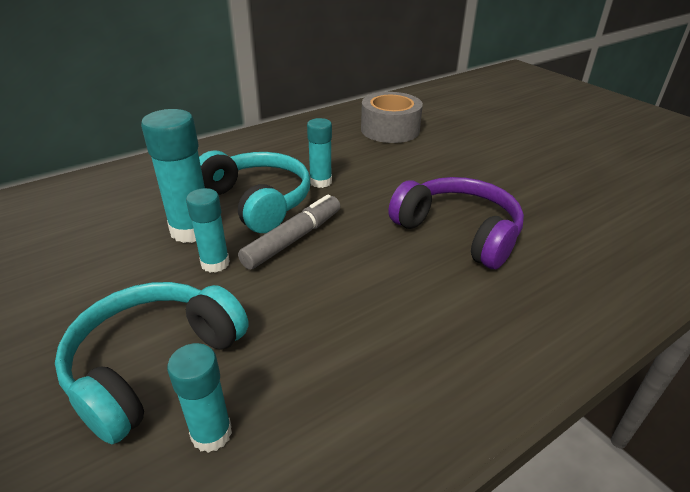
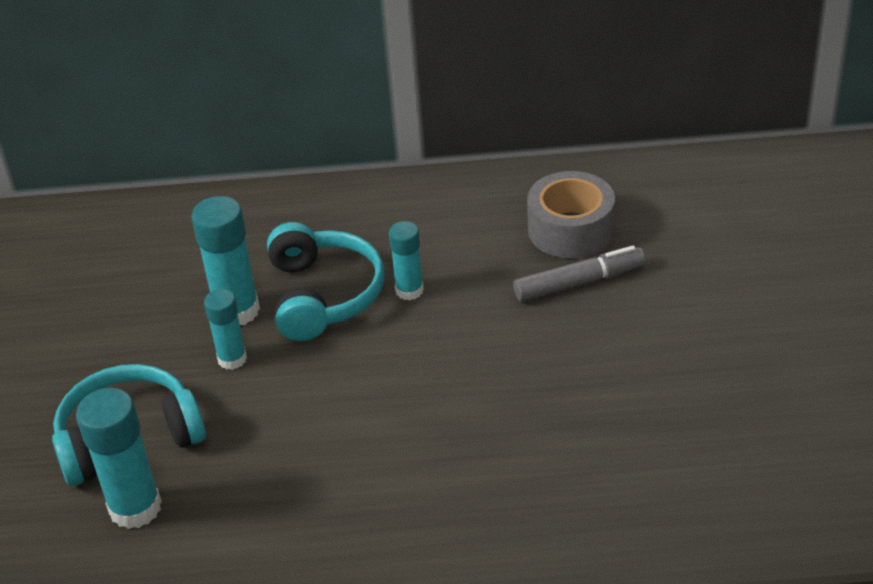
camera: 35 degrees right, 5 degrees up
(211, 433) = (135, 508): turquoise glue stick -> turquoise glue stick, size x1.63
(293, 239) = (320, 358): grey marker -> grey marker (579, 283)
(459, 232) = (491, 414): purple headphones -> none

